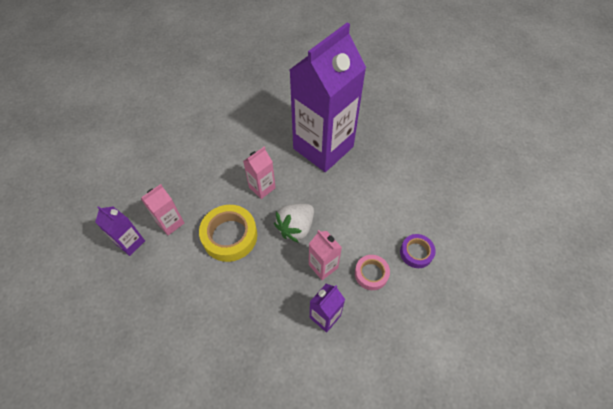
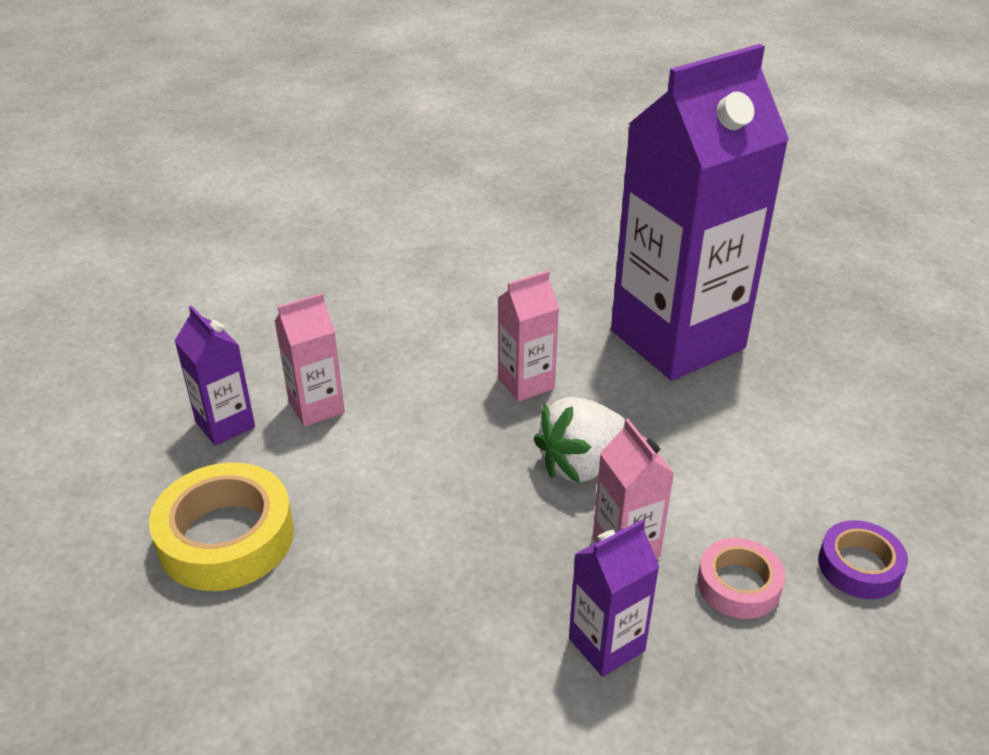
camera: 15 degrees right, 20 degrees down
(229, 236) = (432, 452): yellow tape -> yellow tape (226, 537)

